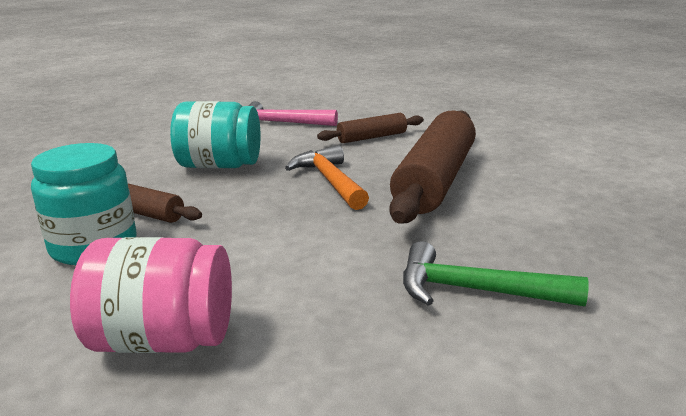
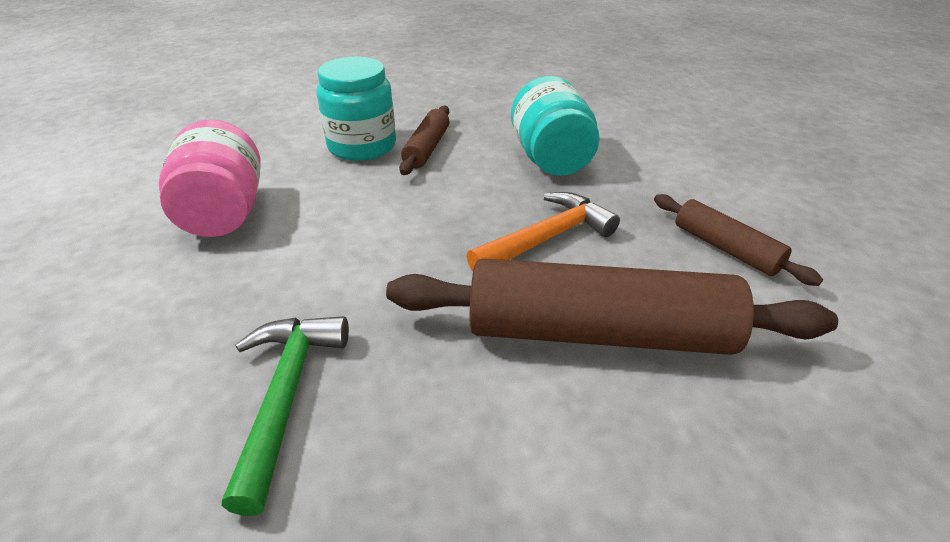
camera: 75 degrees right, 15 degrees up
(281, 123) = (713, 167): pink hammer -> none

